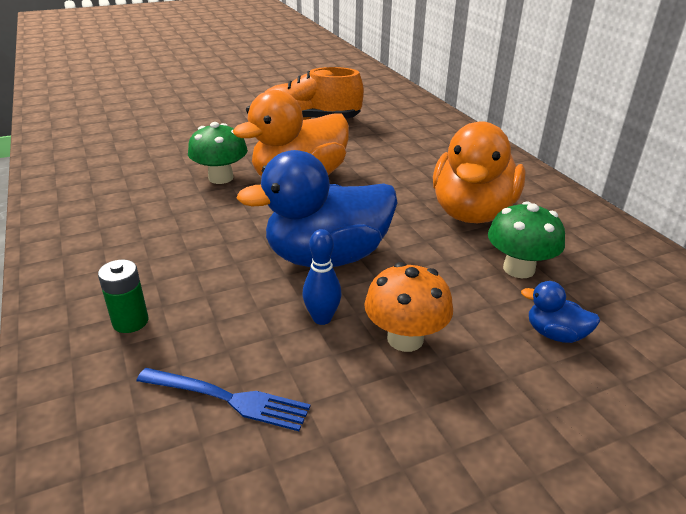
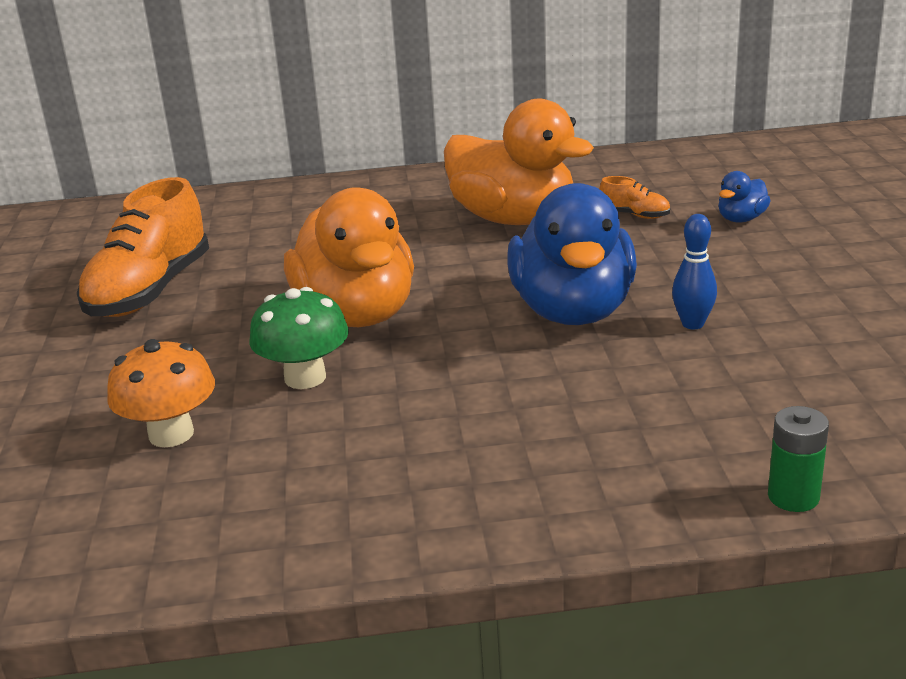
camera: 70 degrees left, 5 degrees down
(130, 321) = (670, 449): green battery -> green battery (793, 497)
(228, 398) = (814, 383): blue fork -> none
(405, 339) = (735, 285): orange mushroom -> orange mushroom (171, 434)
(518, 269) = (634, 215): green mushroom -> orange shoe

